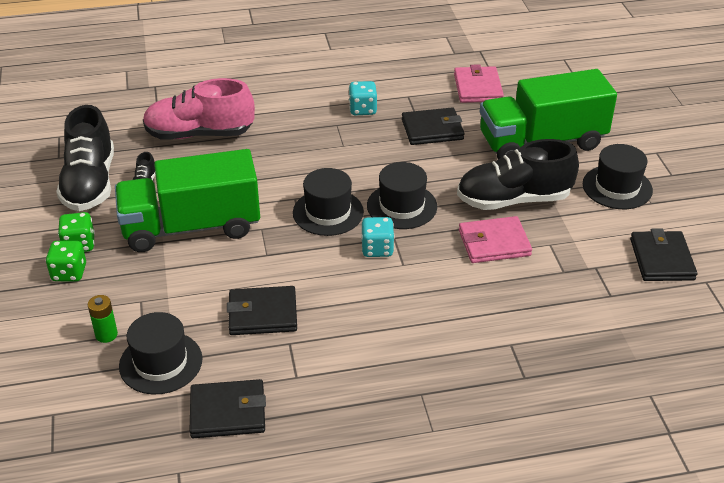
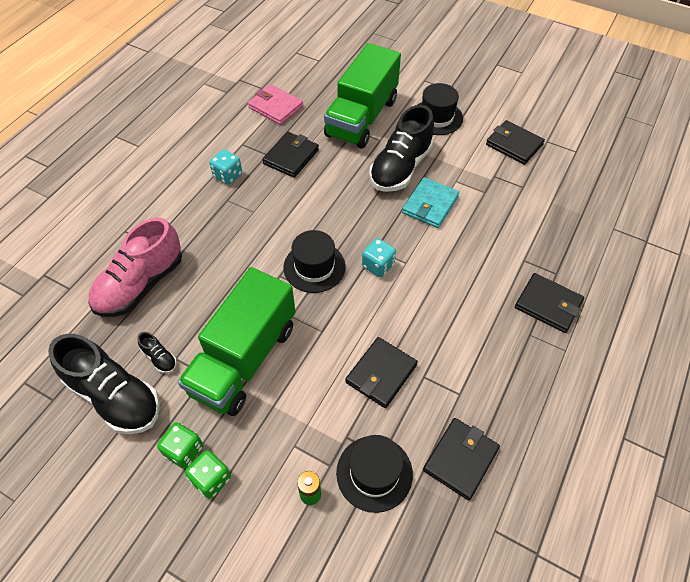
camera: 50 degrees left, 15 degrees up
(402, 206) = (349, 224): black hat -> none
(475, 390) = (548, 304): none -> black wallet
(494, 243) = (430, 205): pink wallet -> turquoise wallet

